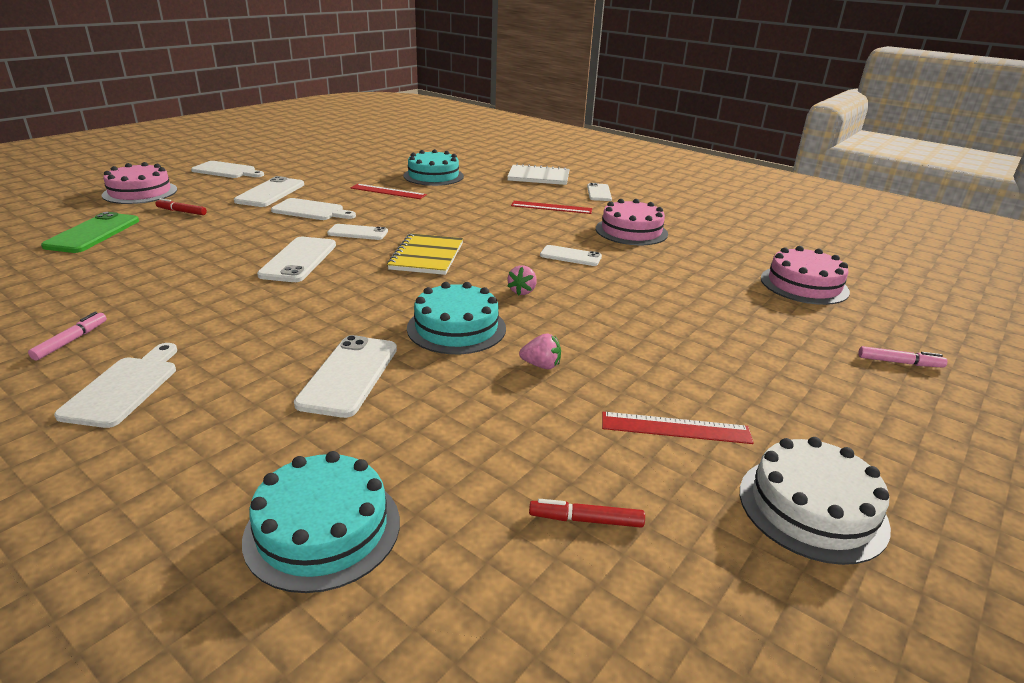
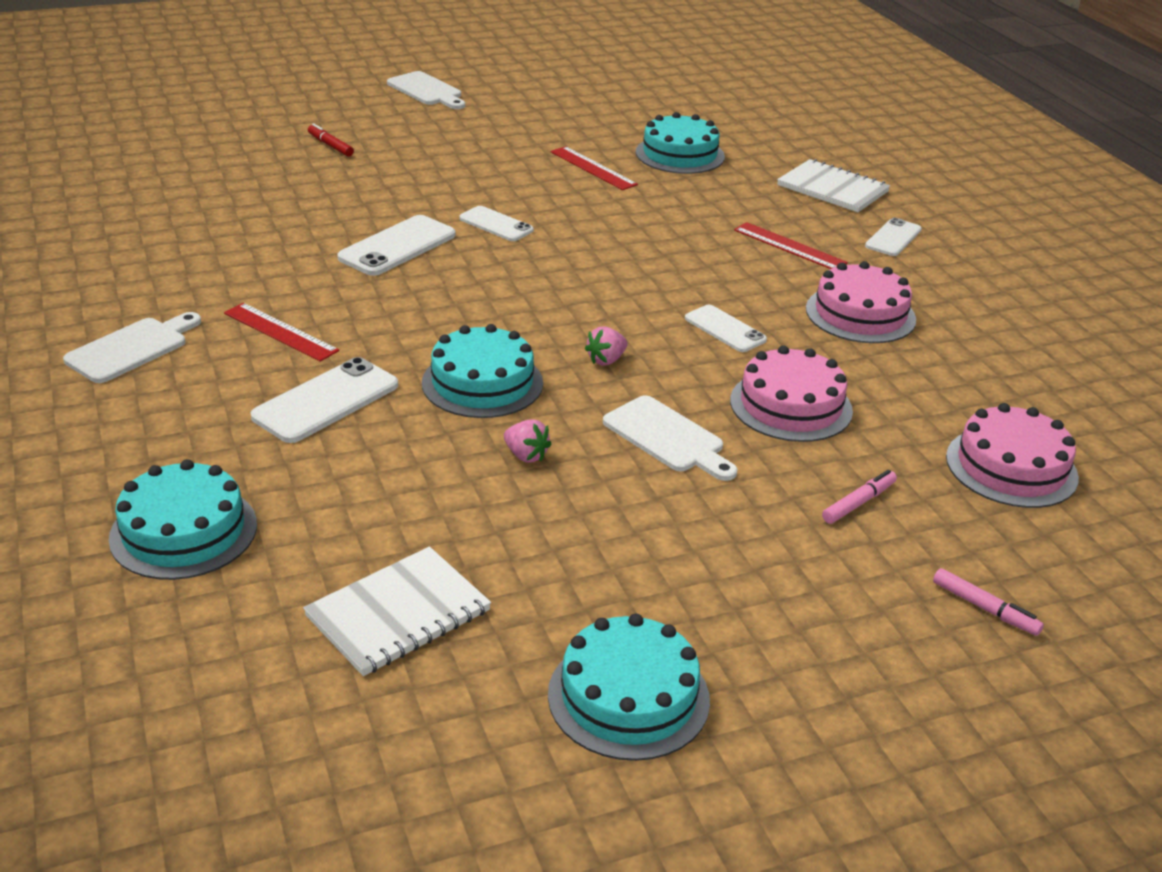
camera: 30 degrees right, 5 degrees up
(71, 341) = (123, 285): pink marker -> pink marker (858, 503)
(93, 233) = (224, 156): green phone -> none
(140, 192) = (308, 106): pink cake -> pink cake (791, 405)
(270, 193) = (448, 138): white phone -> none
(311, 210) = (471, 177): white cutting board -> white cutting board (667, 438)
(426, 256) = (543, 280): yellow notebook -> none
(586, 520) = (398, 614): red marker -> white notebook
(675, 428) = (589, 571): red ruler -> red ruler (280, 332)
(812, 508) = (628, 697): white cake -> turquoise cake

